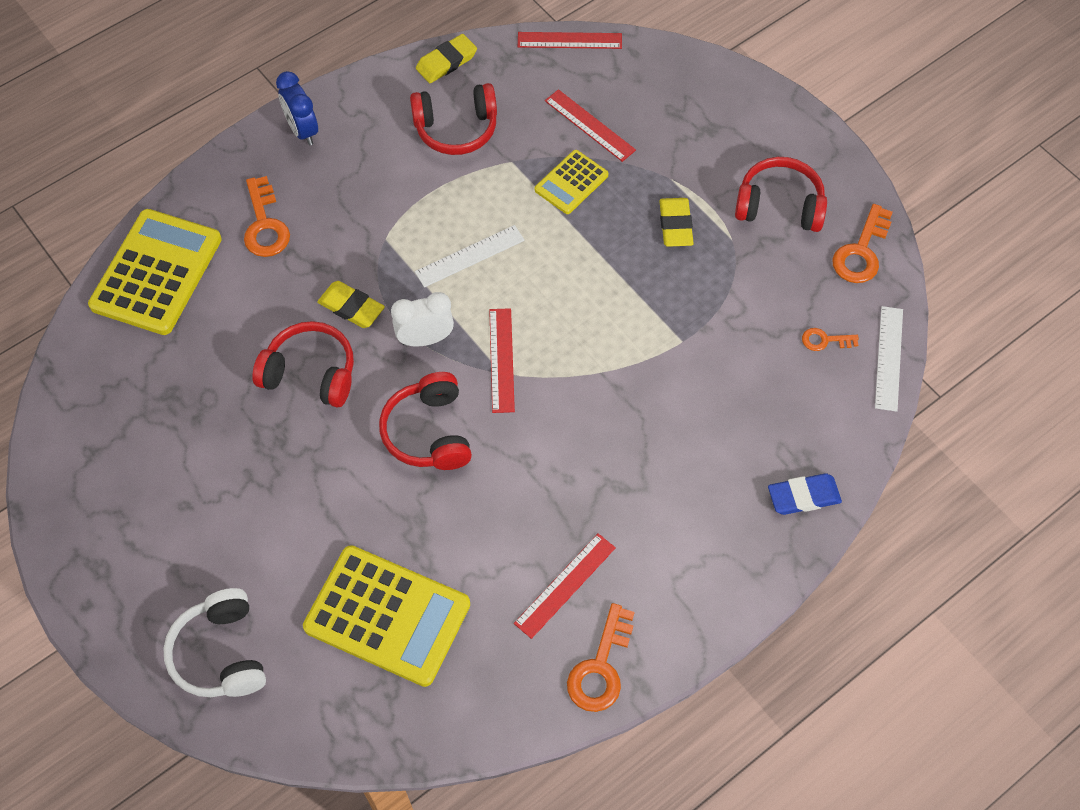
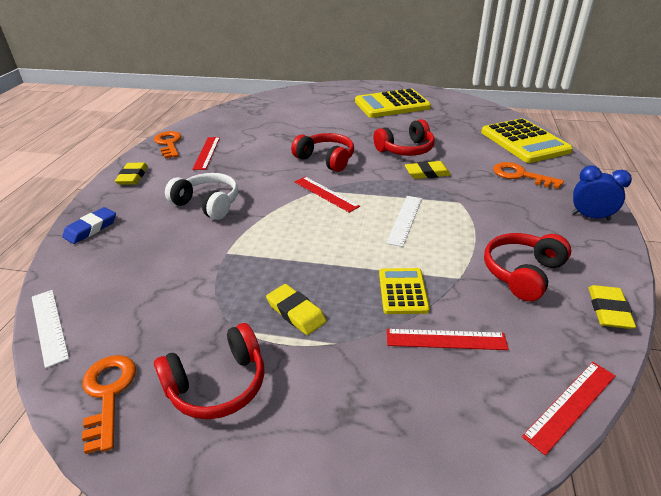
camera: 140 degrees right, 25 degrees down
(221, 653) = (322, 95): white headphones -> white headphones (208, 204)
(387, 616) = (274, 120): yellow calculator -> yellow calculator (392, 105)
(425, 339) = (375, 181): white clock -> none
(703, 594) = (133, 176): none -> yellow eraser
(825, 340) = (114, 308): orange key -> none

